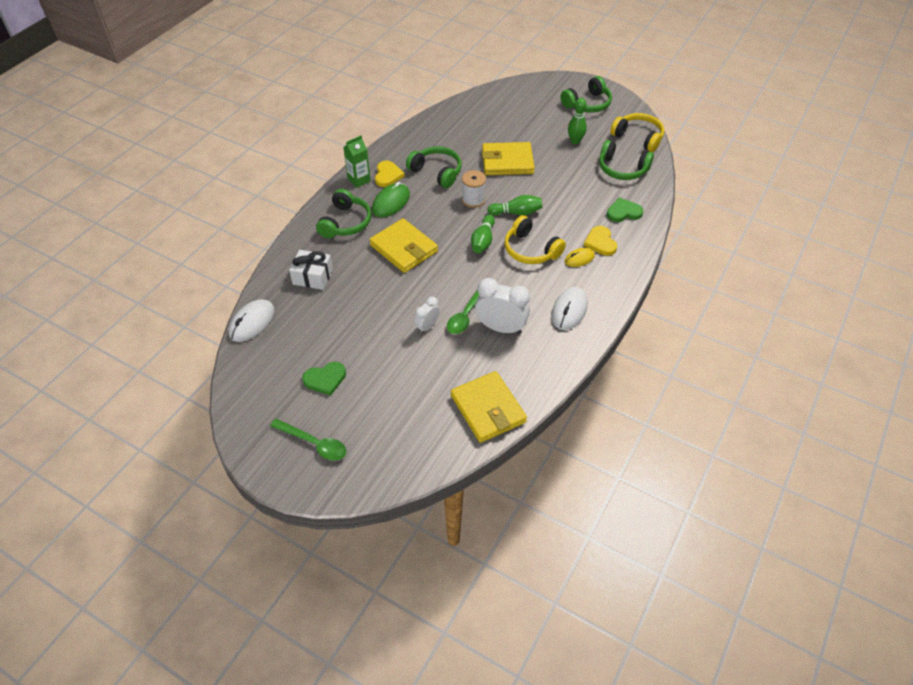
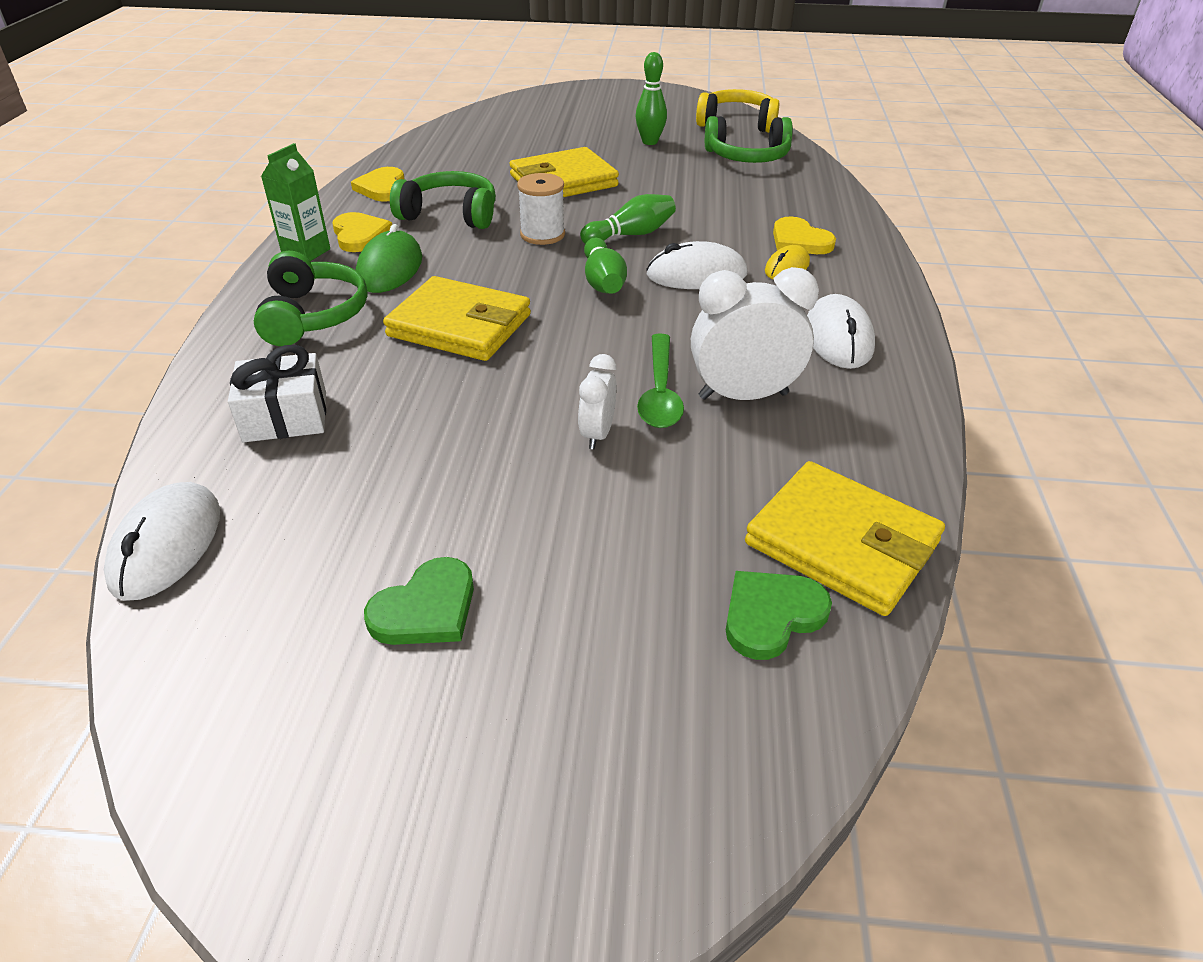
camera: 25 degrees left, 10 degrees down
(314, 443) = (483, 780): green spoon -> none
(414, 142) = (382, 188): none -> yellow heart
(530, 250) = (696, 275): yellow headphones -> white mouse
(587, 104) = (632, 104): green headphones -> none
(623, 212) = (798, 200): green heart -> green heart (771, 615)

